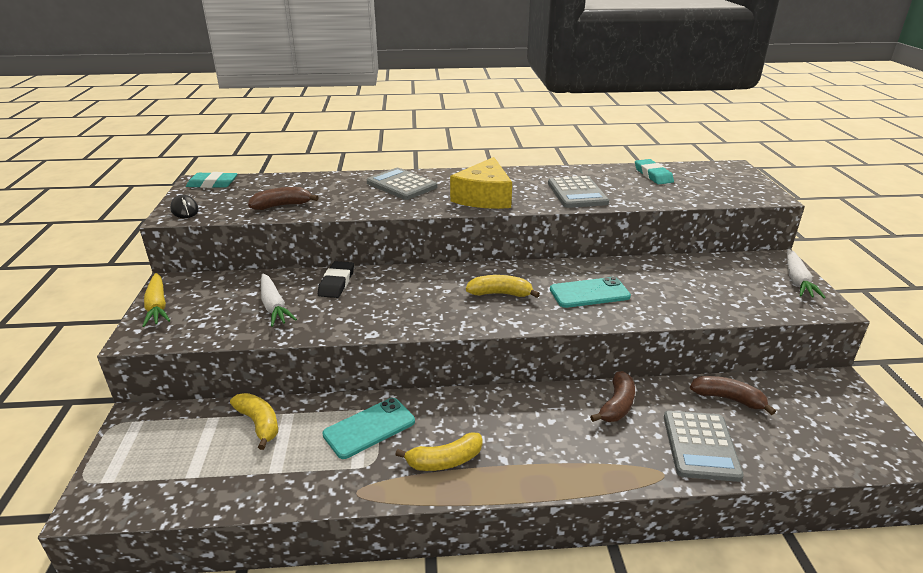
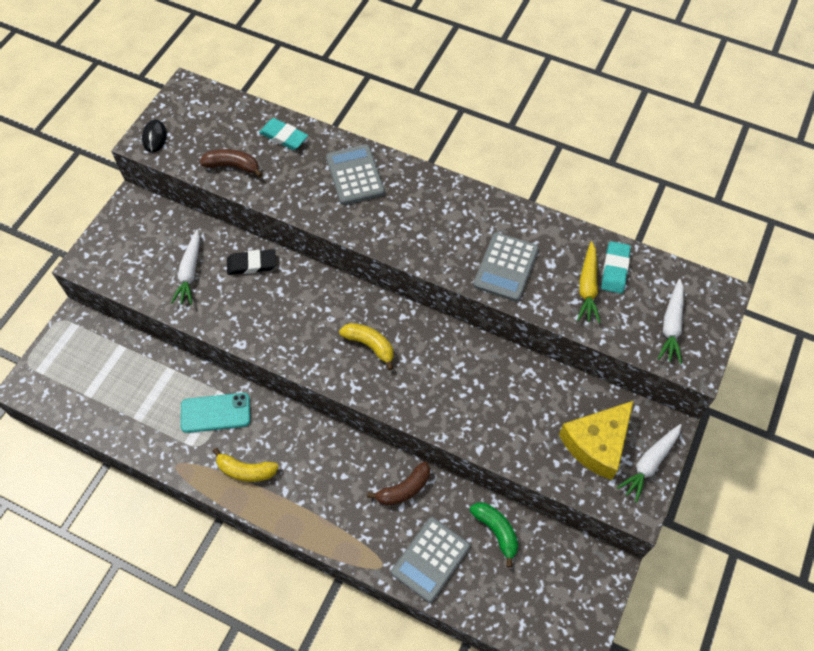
camera: 30 degrees right, 30 degrees up
(157, 306) = (110, 230): yellow carrot -> yellow carrot (587, 287)
(212, 184) = (196, 97): turquoise eraser -> turquoise eraser (284, 136)
(259, 424) = (147, 369): yellow banana -> none
(336, 283) = (252, 264): black eraser -> black eraser turned 45 degrees clockwise
(484, 197) = (413, 233): yellow cheese -> yellow cheese (596, 444)
(589, 293) = (444, 383): turquoise phone -> none
(726, 186) = (671, 325): none -> white carrot
(728, 399) = (496, 531): brown banana -> green banana

